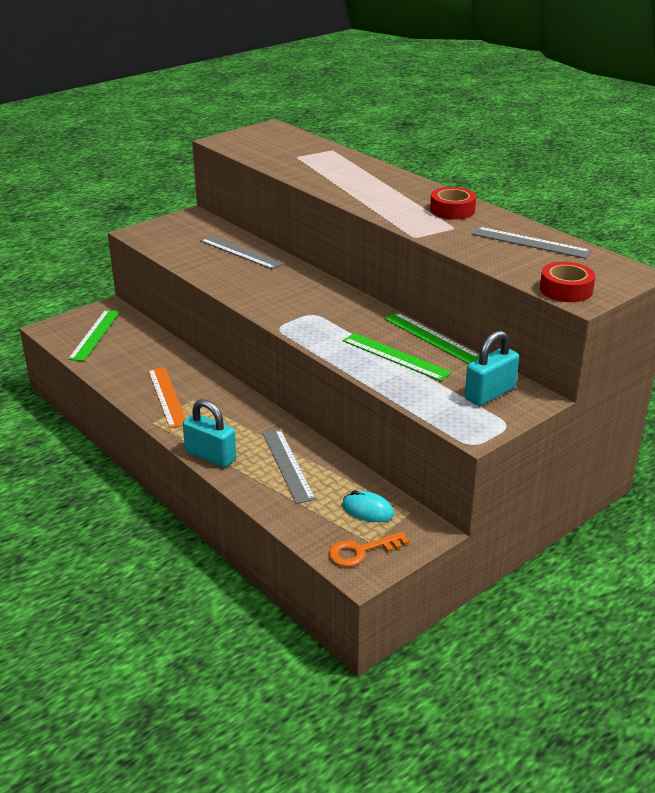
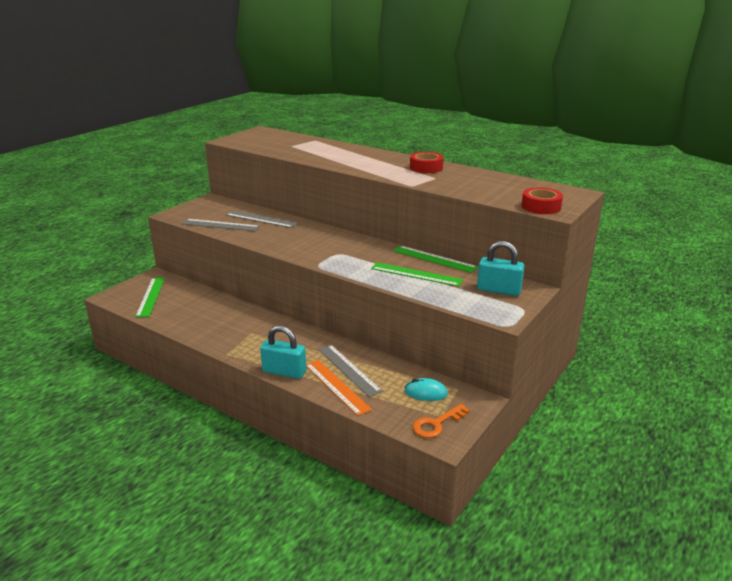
camera: 15 degrees left, 5 degrees down
(167, 397) = (229, 333): orange ruler -> orange ruler (336, 386)
(490, 393) = (498, 290): turquoise padlock -> turquoise padlock turned 75 degrees clockwise
(530, 242) = (494, 181): grey ruler -> grey ruler (220, 225)

